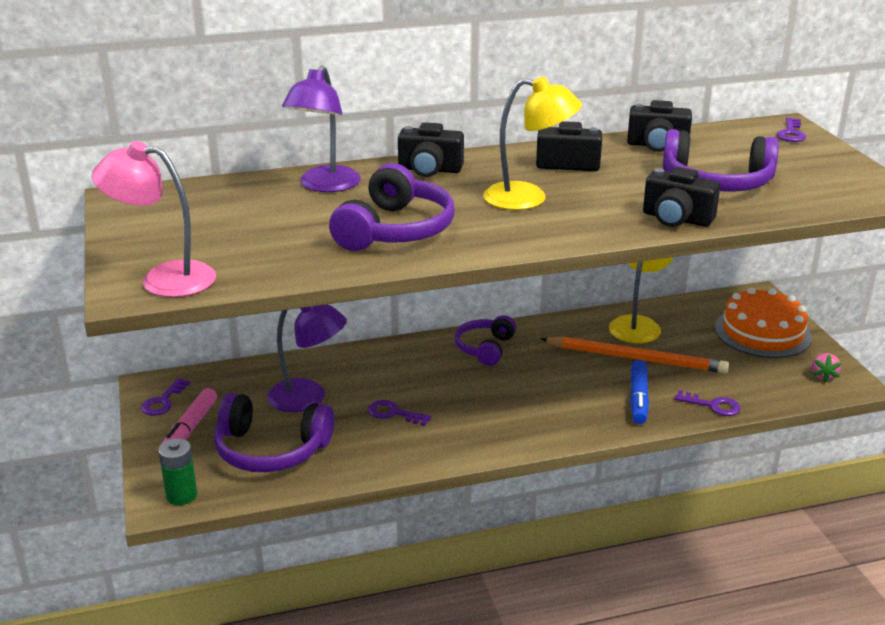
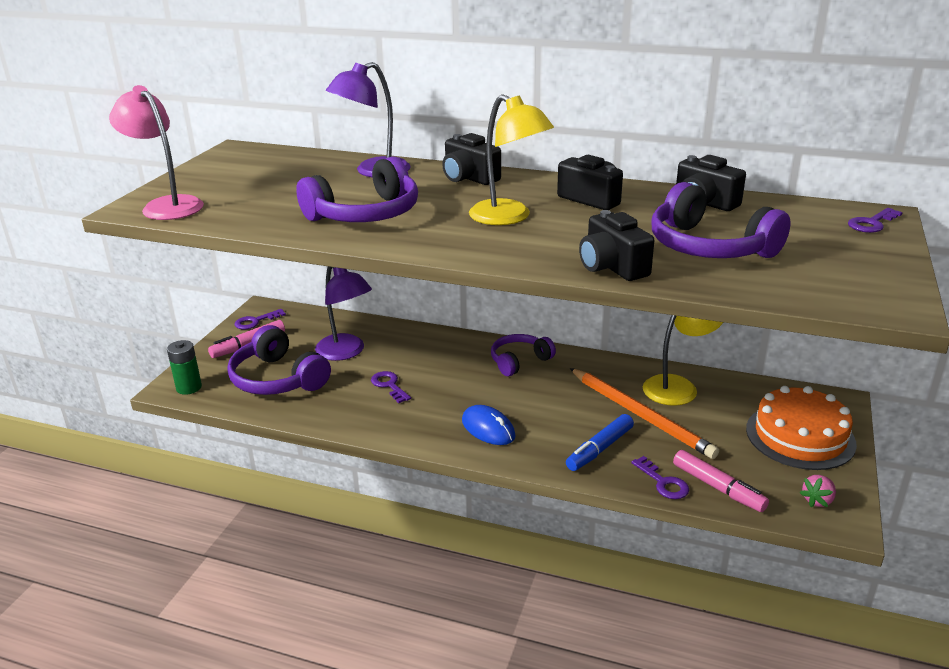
camera: 35 degrees right, 0 degrees up
(531, 417) = (488, 428): none -> blue mouse
(753, 393) = (718, 488): none -> pink marker

